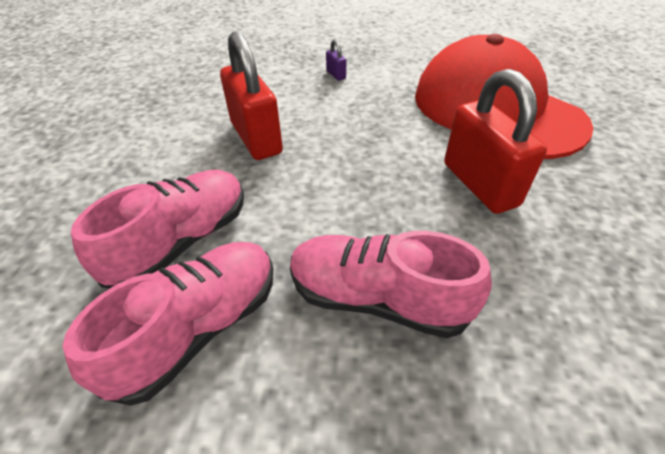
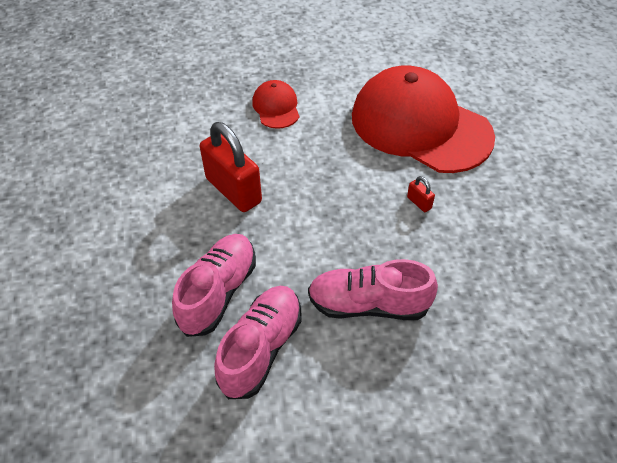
camera: 15 degrees left, 5 degrees up
(336, 75) = (276, 107): purple padlock -> red cap
(479, 184) = (419, 203): red padlock -> red padlock, size x0.41

